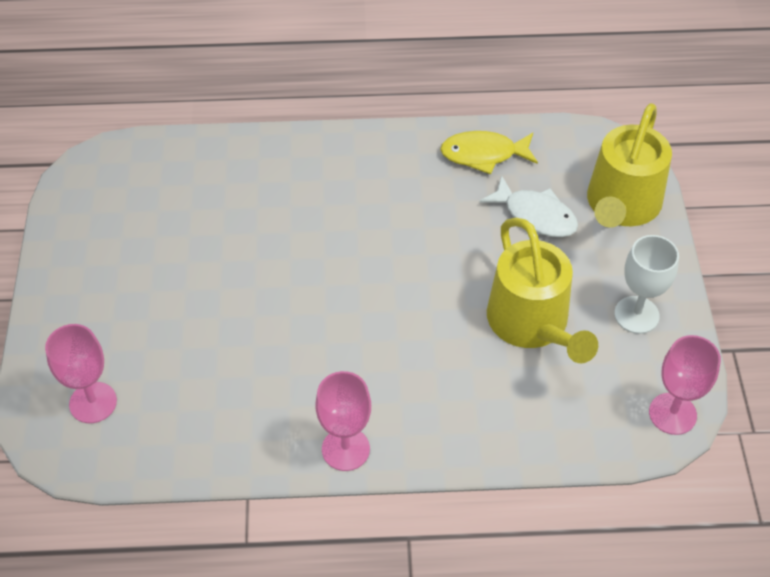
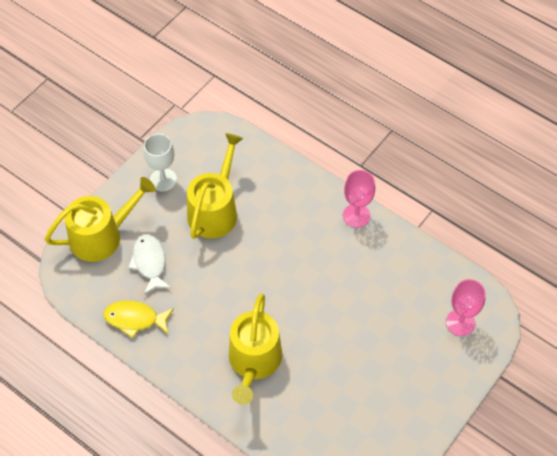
camera: 140 degrees left, 5 degrees up
(313, 199) = (254, 361): none -> yellow watering can
(484, 154) = (135, 319): yellow fish -> yellow fish turned 150 degrees clockwise
(672, 414) = (200, 131): pink goblet -> none

